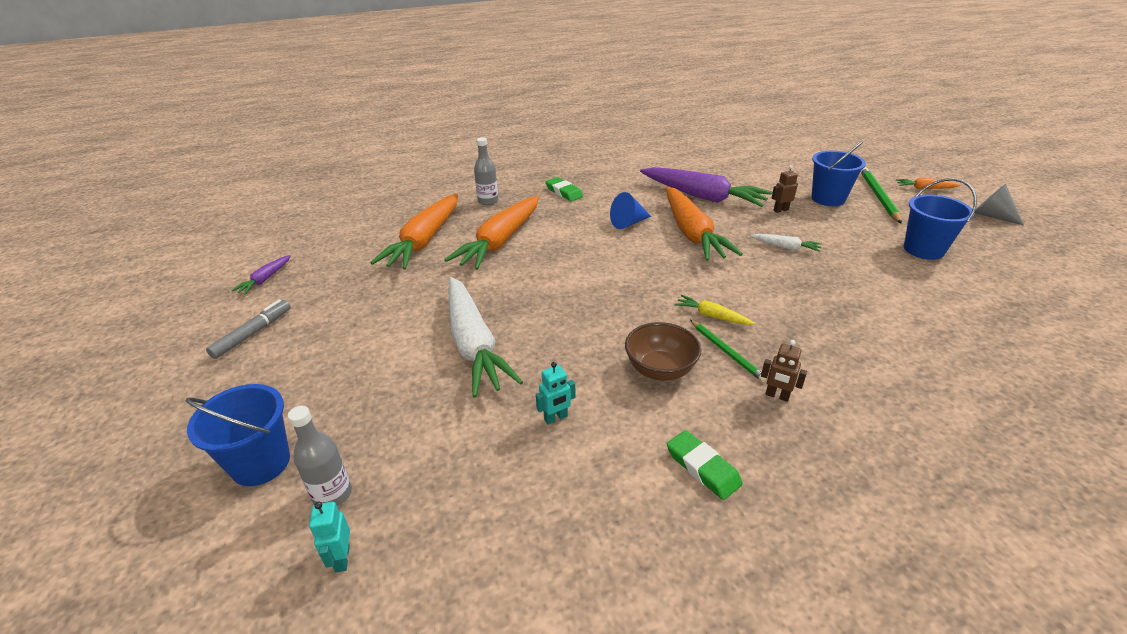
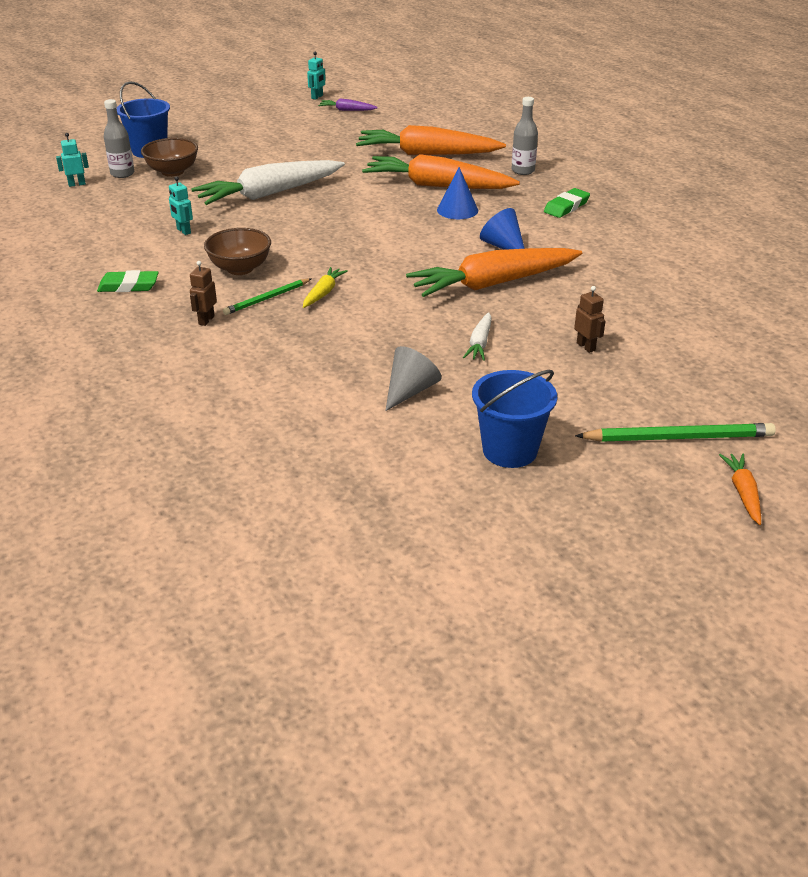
camera: 80 degrees right, 0 degrees up
(200, 298) = (317, 97): none -> turquoise robot
(253, 333) = (276, 121): grey marker -> none
(359, 433) = (172, 172): none -> brown bowl
(555, 236) = (457, 210): none -> blue cone
(702, 196) = (600, 291): purple carrot -> none
(702, 467) = (128, 286): green eraser -> green eraser turned 45 degrees clockwise
(828, 199) = (645, 389): blue bucket -> none
(991, 216) = (660, 547): grey cone -> grey cone (410, 391)

